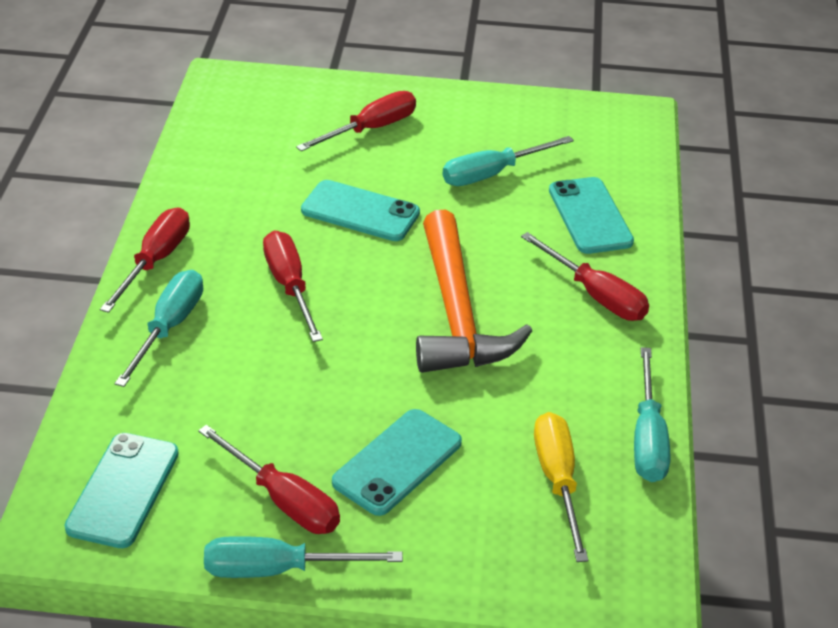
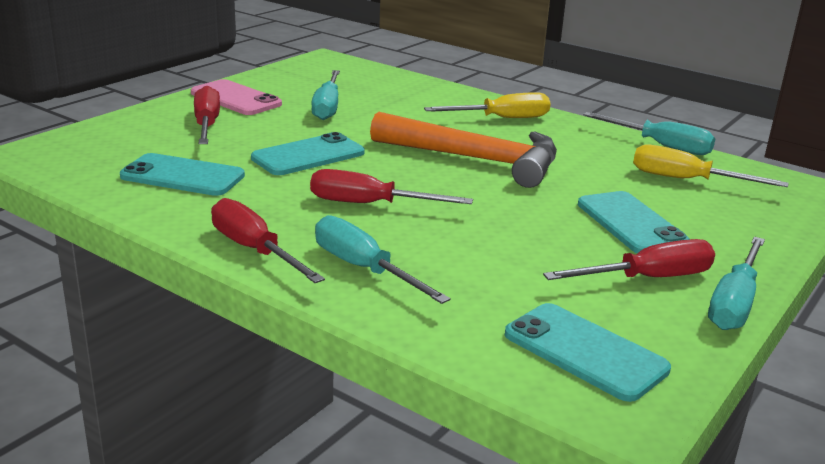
camera: 60 degrees left, 15 degrees down
(451, 115) = (235, 99): none -> pink phone
(590, 216) = (416, 97): turquoise phone -> turquoise phone (182, 176)
(595, 295) = (502, 119): red screwdriver -> yellow screwdriver

